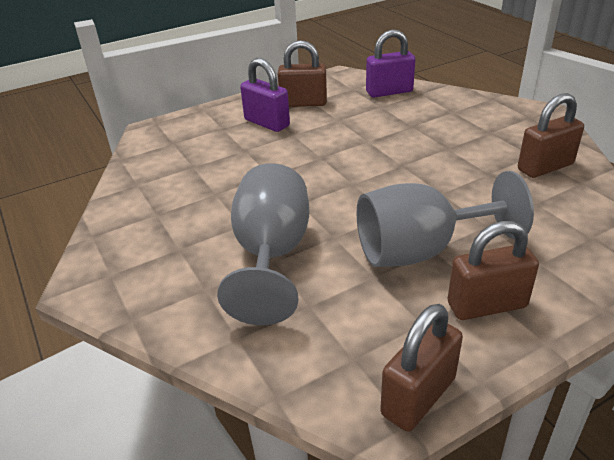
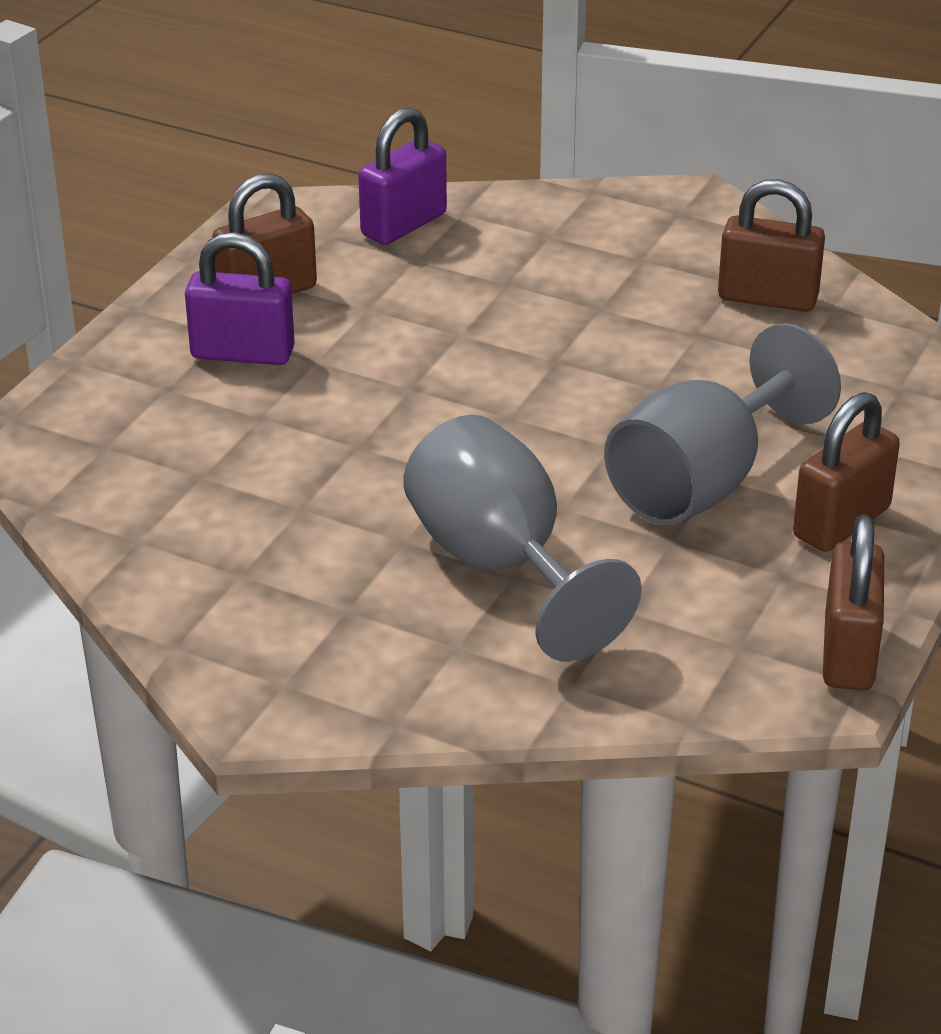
camera: 35 degrees left, 0 degrees up
(545, 167) = (767, 298): brown padlock -> brown padlock turned 75 degrees clockwise

